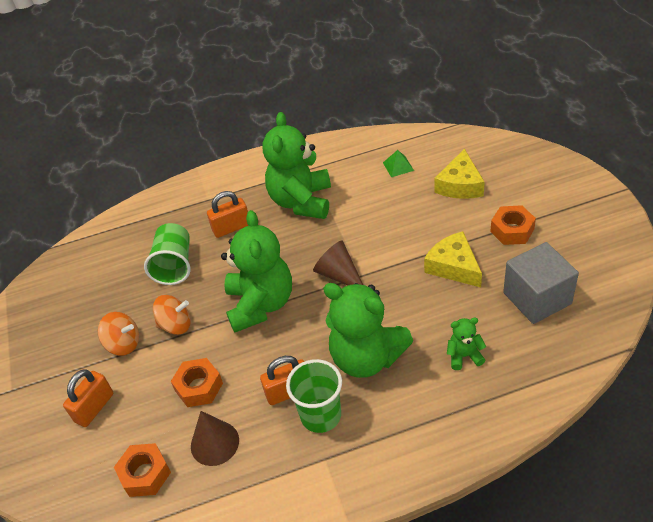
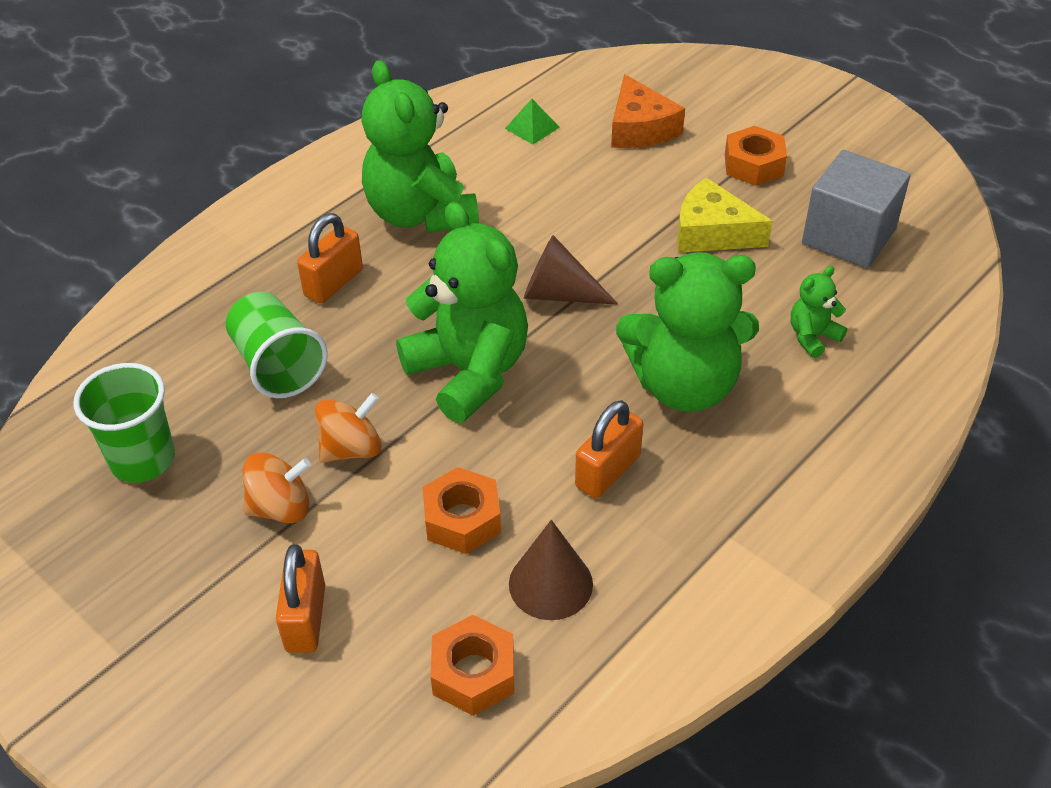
camera: 35 degrees left, 0 degrees up
(321, 415) = (679, 484): green cup -> green cup (143, 459)
(460, 185) = (640, 128): yellow cheese -> orange cheese

